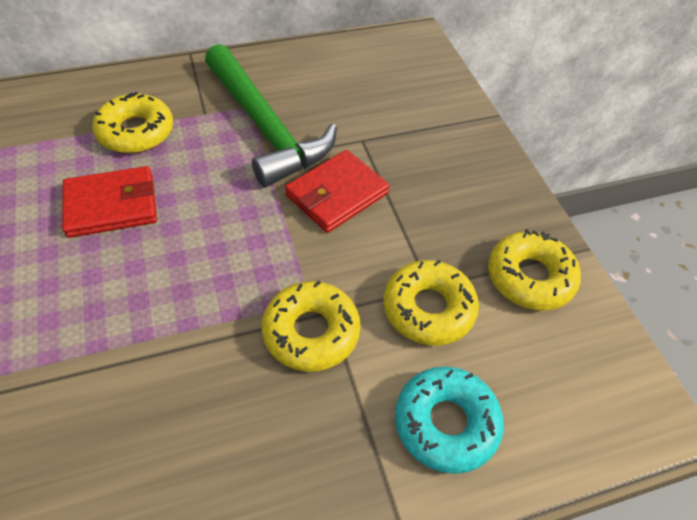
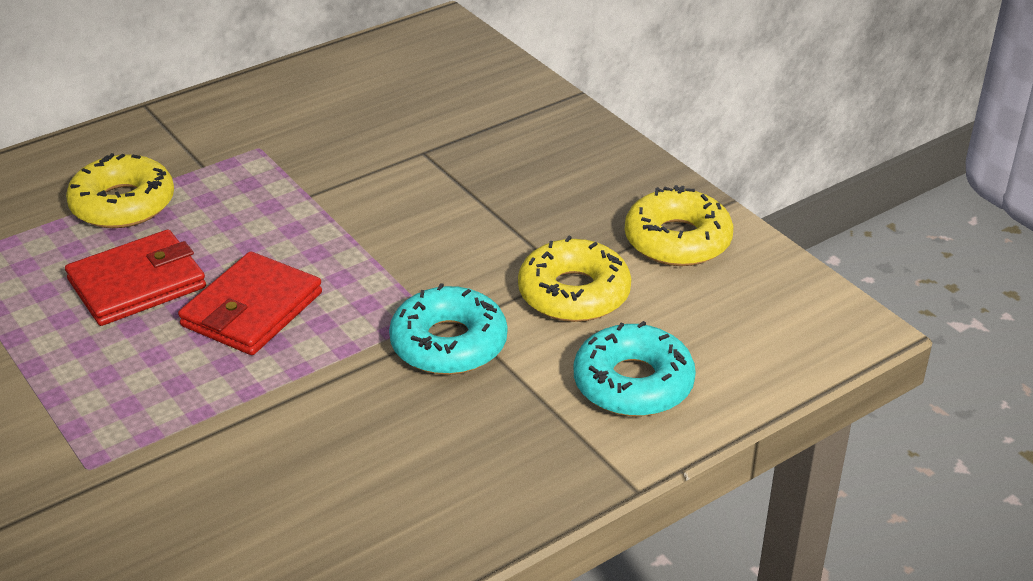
camera: 15 degrees left, 15 degrees down
(265, 127) = (291, 163): green hammer -> none
(311, 332) = (448, 343): yellow donut -> turquoise donut
(337, 194) = (417, 212): red wallet -> red wallet (252, 309)

